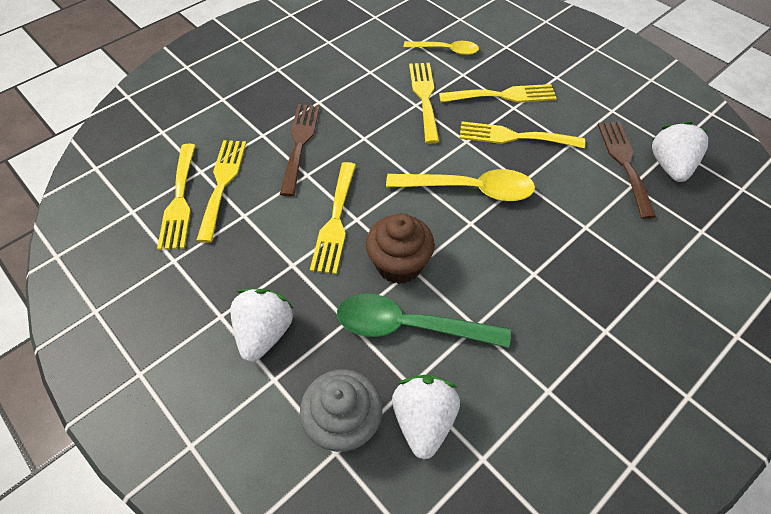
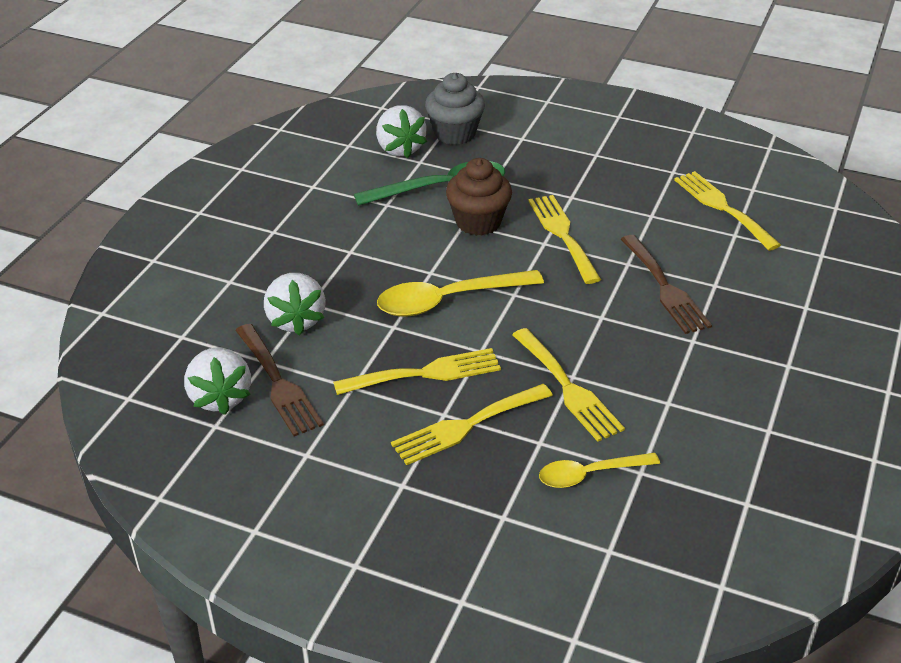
camera: 155 degrees right, 15 degrees down
(222, 183) = (700, 231): yellow fork -> none
(264, 333) = (552, 155): white strawberry -> white strawberry (296, 320)

